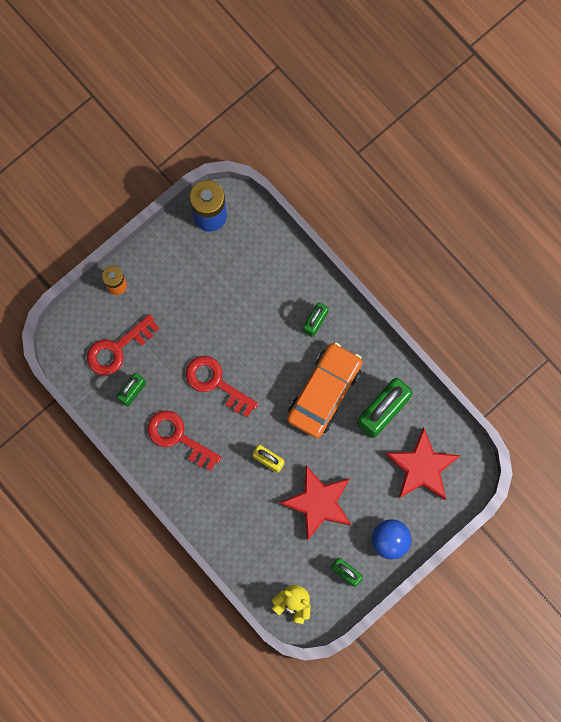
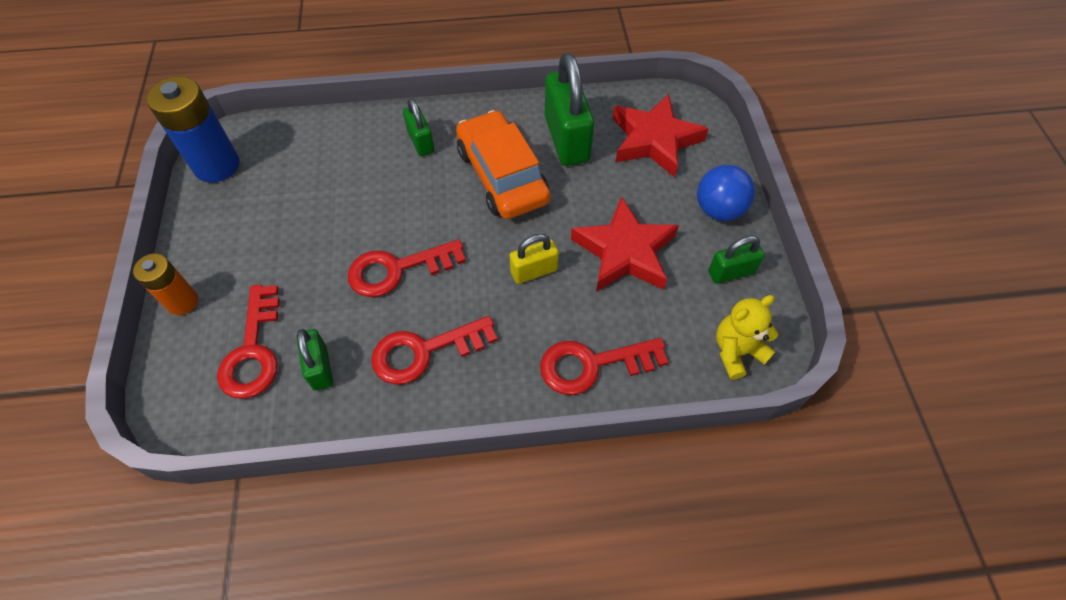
camera: 55 degrees left, 20 degrees down
(231, 531) = (592, 365): none -> red key

